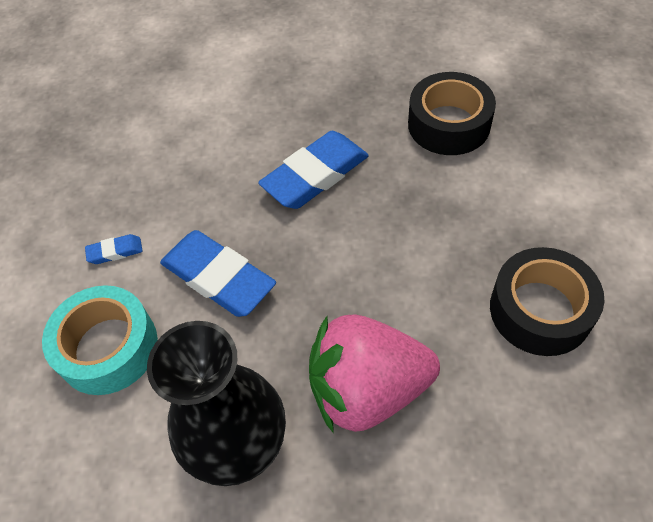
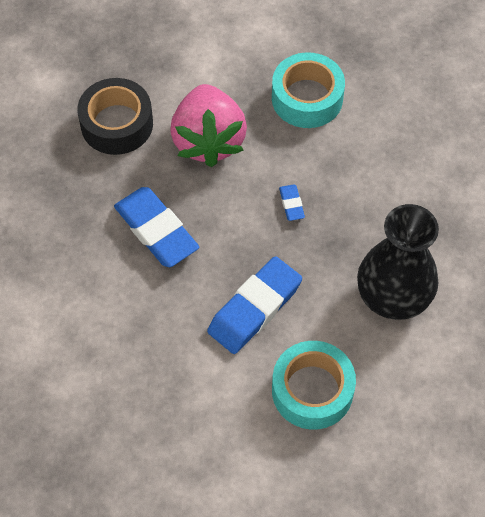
camera: 90 degrees left, 5 degrees up
(115, 252) = (216, 393): blue eraser -> blue eraser (291, 204)
(367, 390) = (360, 211): pink strawberry -> pink strawberry (208, 140)
(540, 310) = (307, 98): black tape -> turquoise tape

